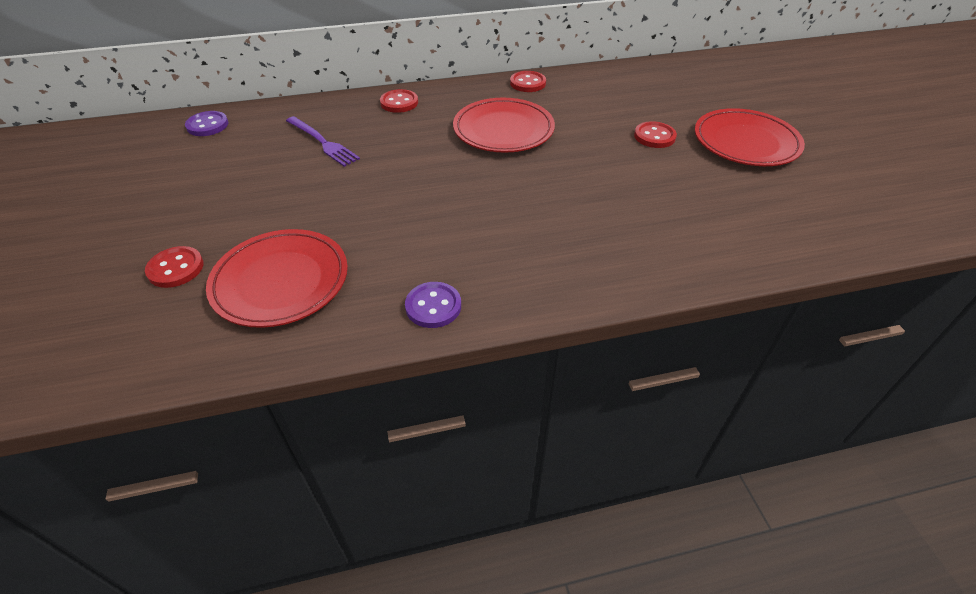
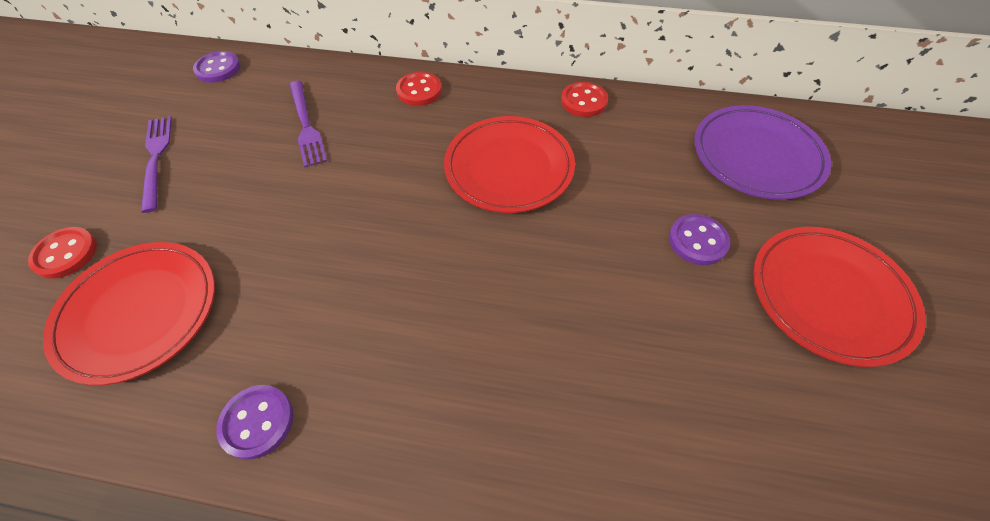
camera: 25 degrees right, 10 degrees up
(204, 192) = (156, 158): none -> purple fork
(654, 136) = (697, 241): red button -> purple button
(660, 87) = (756, 156): none -> purple plate

